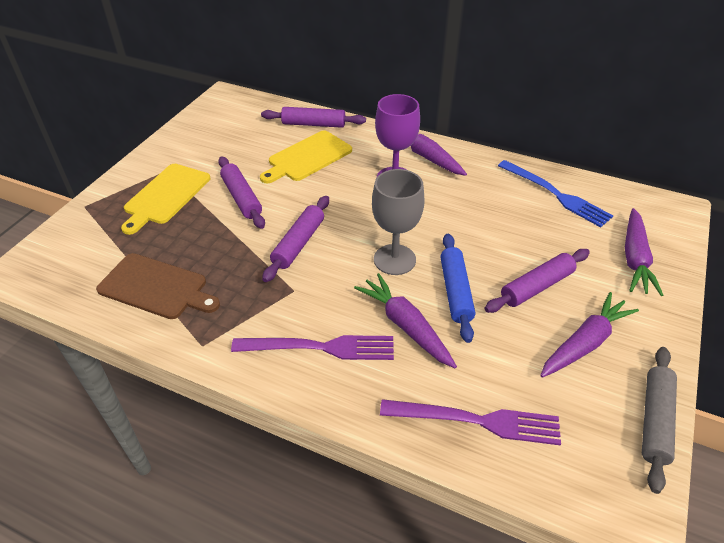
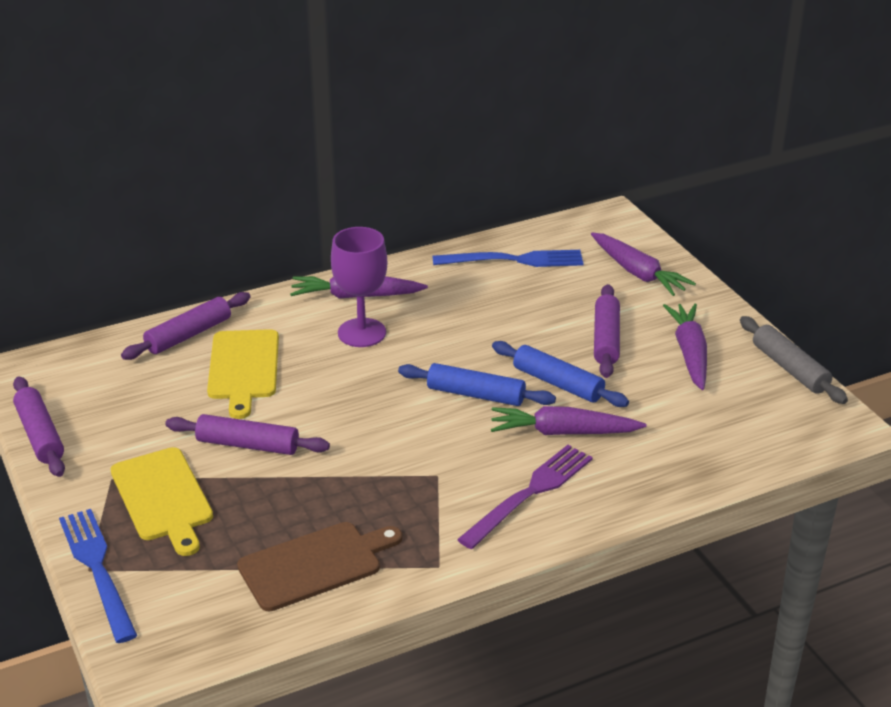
camera: 50 degrees left, 10 degrees down
(86, 209) = (97, 569): none -> blue fork
(298, 243) = (375, 441): purple rolling pin -> purple rolling pin (40, 435)
(394, 259) = (475, 395): grey goblet -> blue rolling pin
(477, 421) = (701, 450): purple fork -> none

